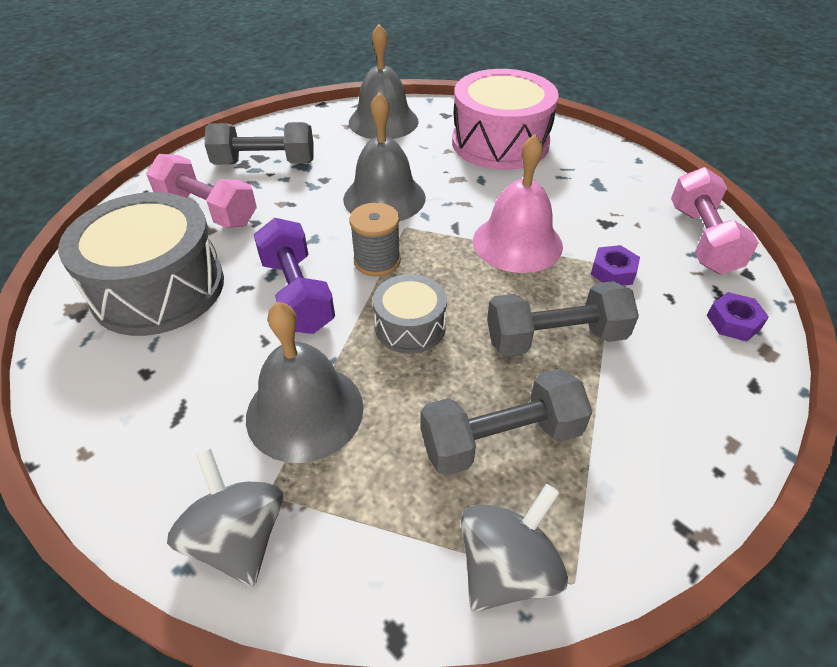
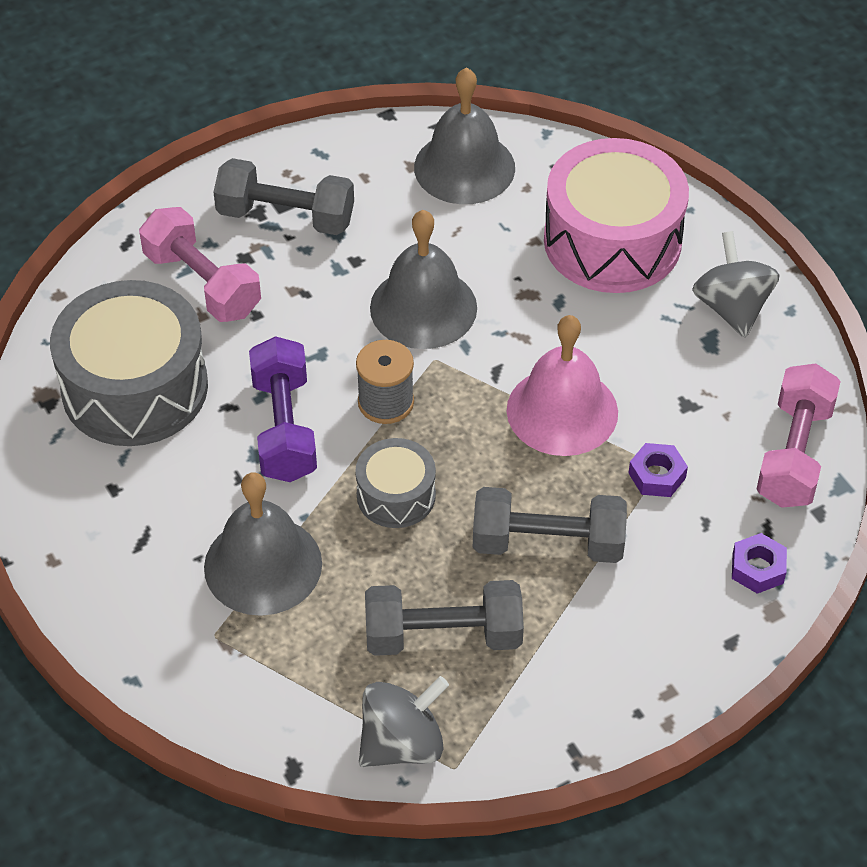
camera: 15 degrees right, 5 degrees up
(238, 538) = (181, 666): grey spinning top -> grey spinning top (732, 308)

